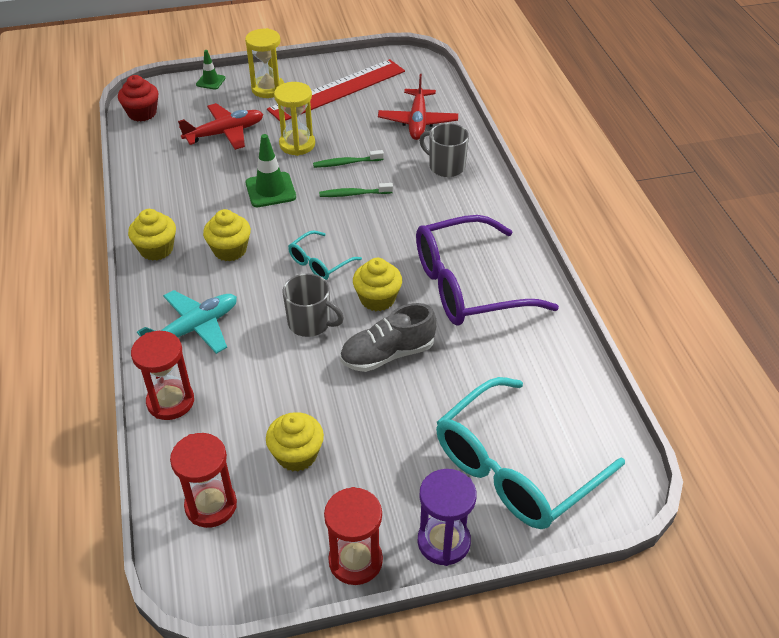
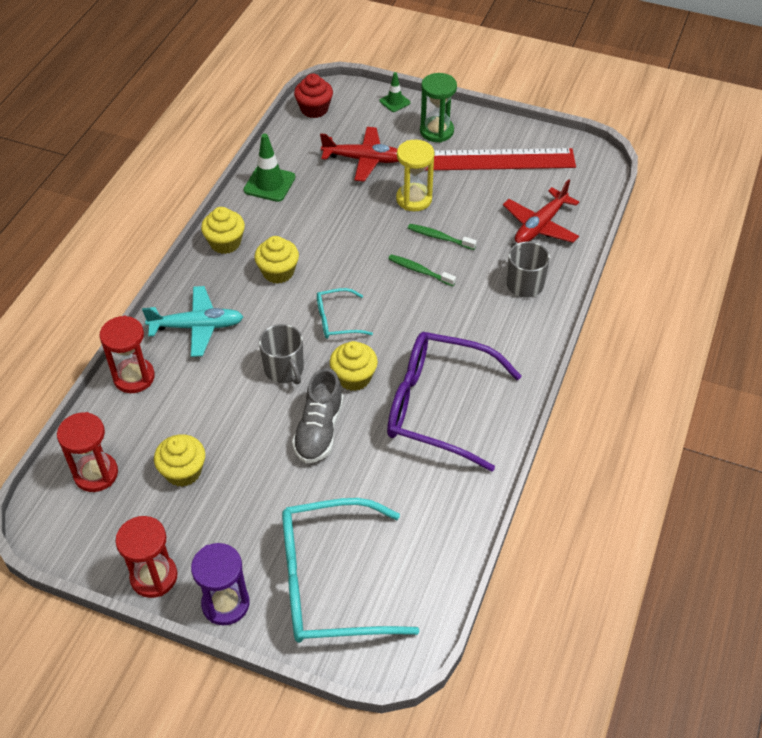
camera: 35 degrees right, 5 degrees up
(268, 89) = (436, 131): yellow hourglass -> green hourglass
(270, 190) = (355, 233): green traffic cone -> green traffic cone (269, 184)
(387, 354) = (319, 430): grey shoe -> grey shoe turned 90 degrees counterclockwise

